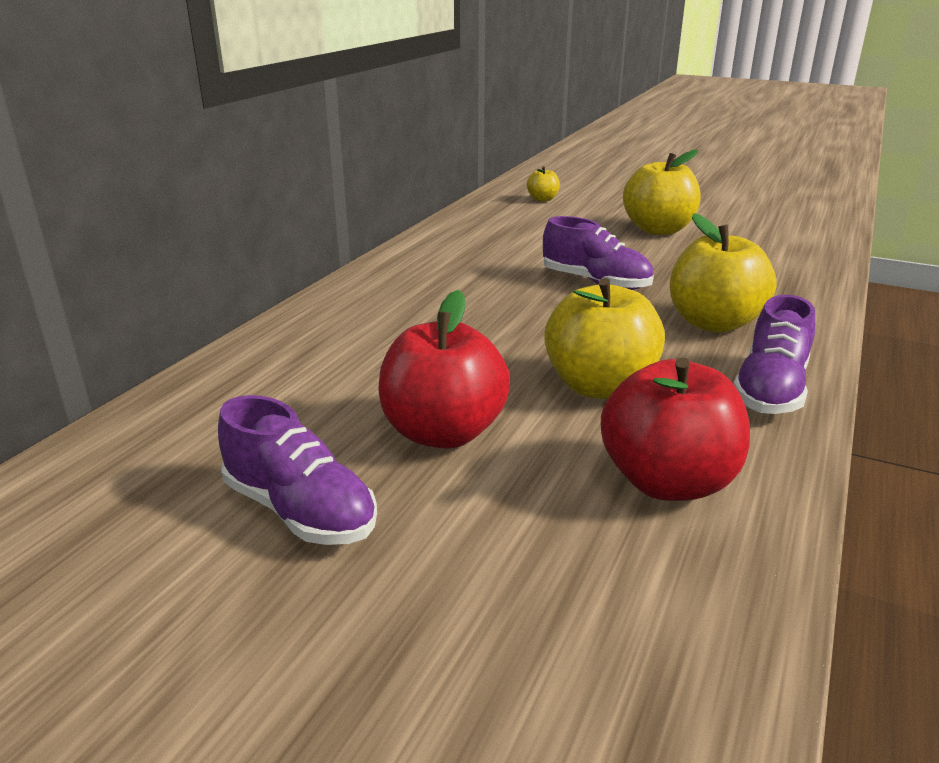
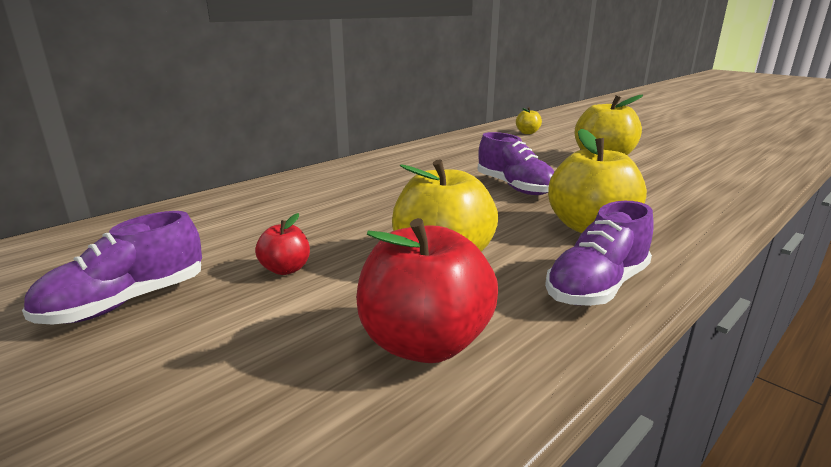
camera: 20 degrees right, 5 degrees down
(300, 510) = (126, 302): purple shoe -> purple shoe turned 75 degrees clockwise
(443, 432) = (286, 269): red apple -> red apple, size x0.49

